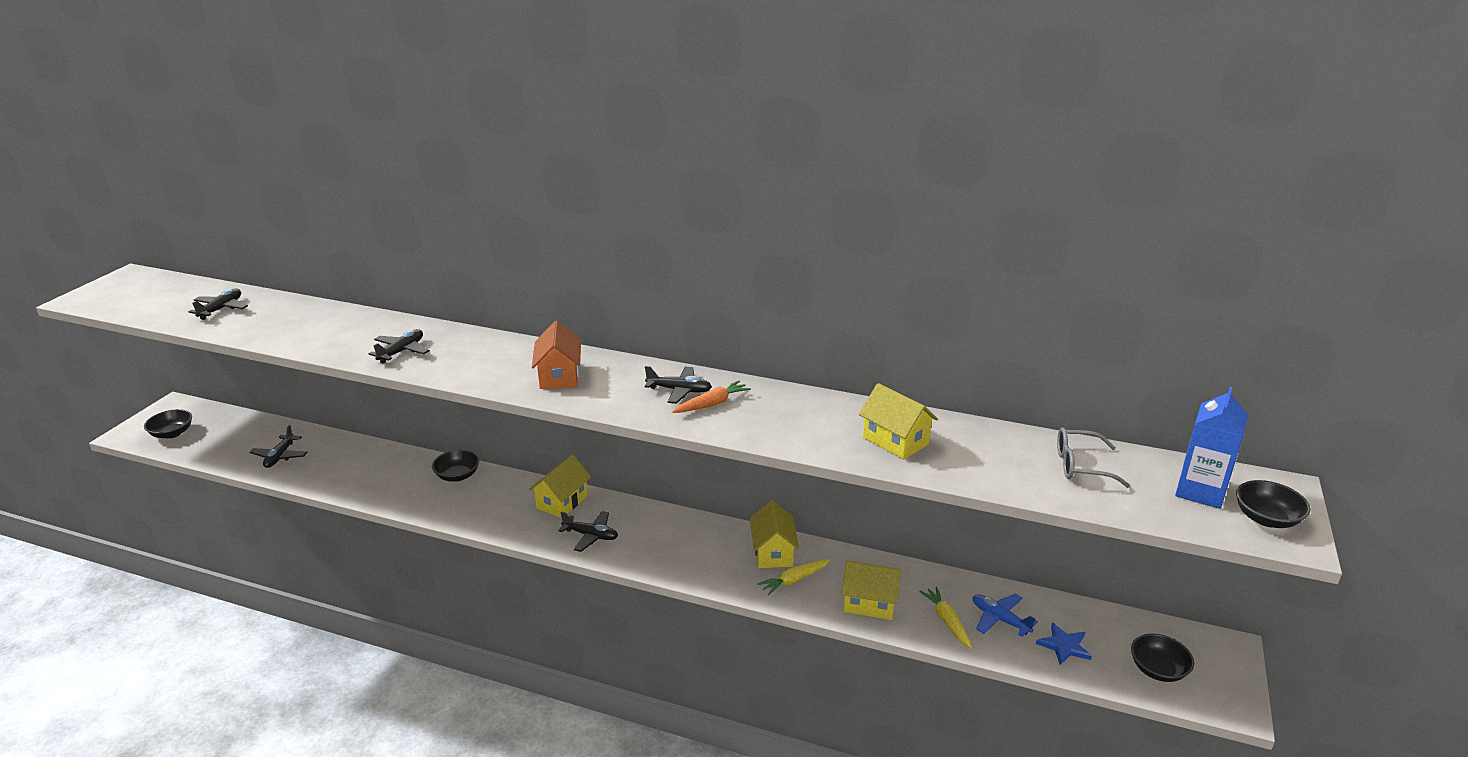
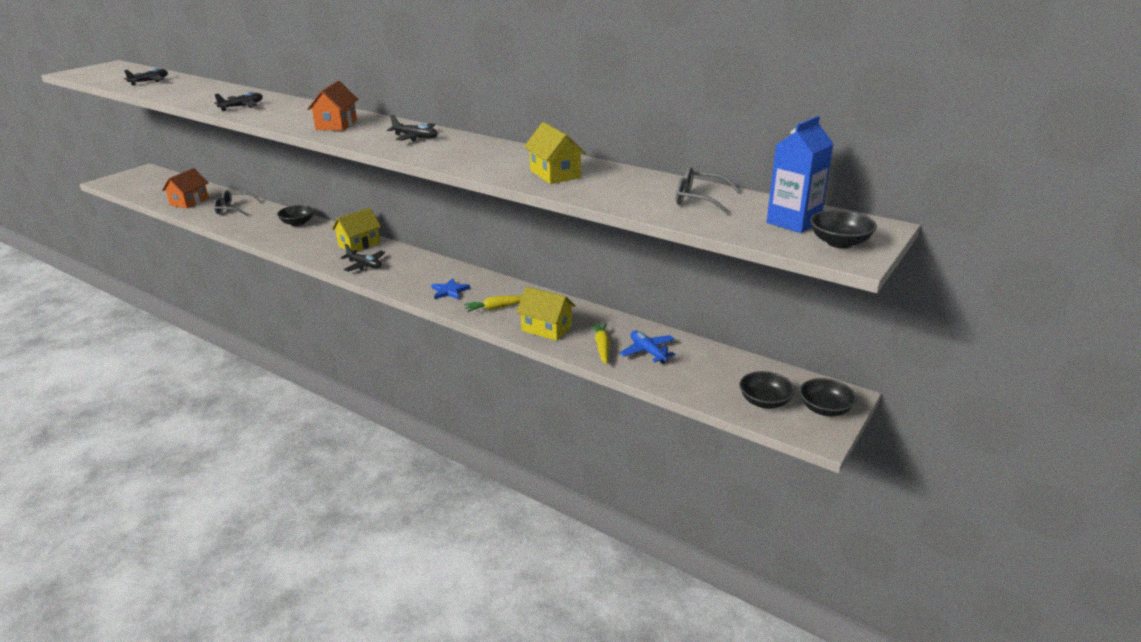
camera: 15 degrees right, 0 degrees up
(172, 433) = (132, 184): black bowl -> black bowl (825, 409)
(280, 456) = (189, 202): black plane -> orange house
(353, 462) = (233, 209): none -> grey glasses
(712, 404) = (432, 145): orange carrot -> none
(773, 552) = (493, 290): yellow house -> none
(1064, 646) = (691, 375): blue star -> blue star (449, 291)

